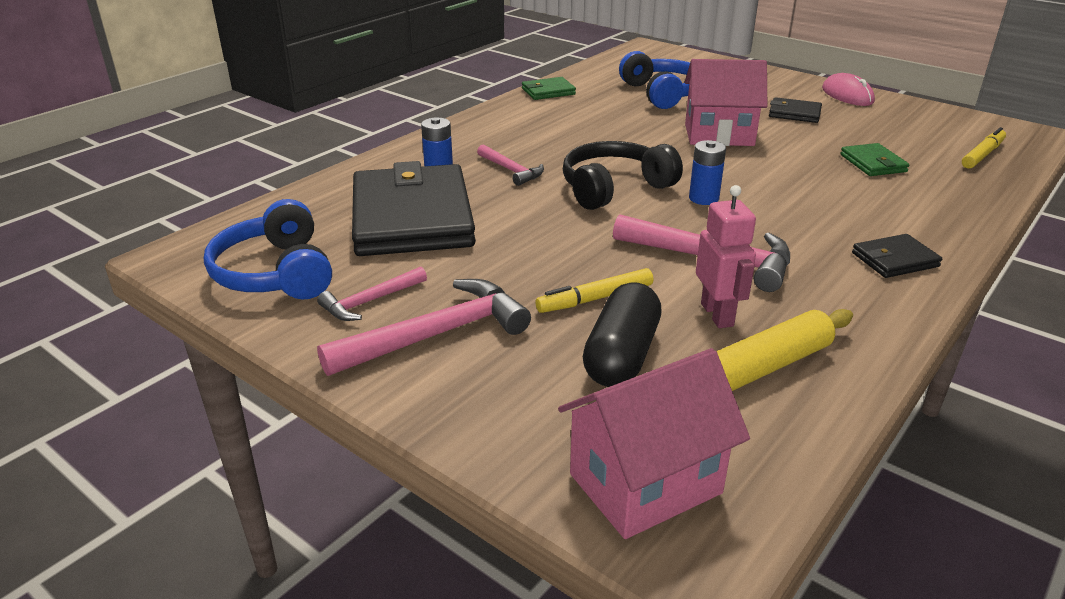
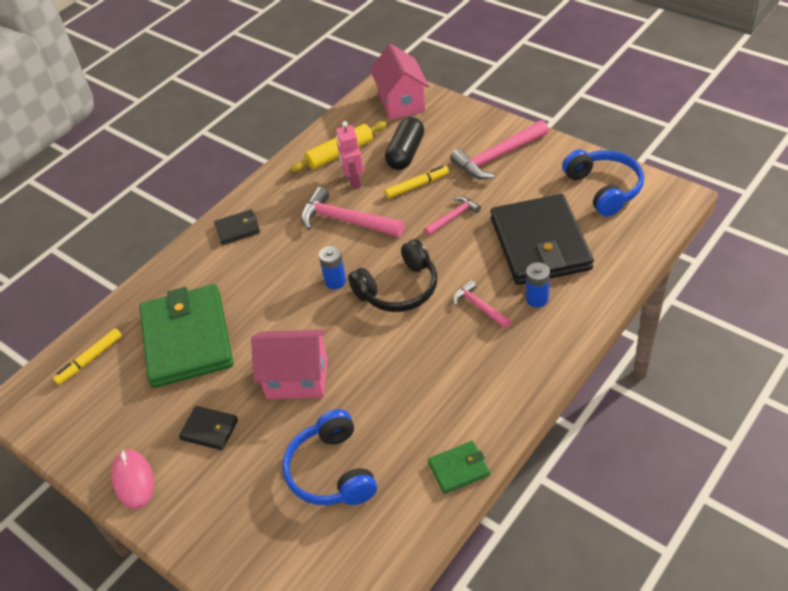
camera: 175 degrees left, 15 degrees up
(370, 301) = (539, 174): pink hammer -> pink hammer (453, 217)
(645, 483) = (401, 102): pink house -> pink house turned 75 degrees counterclockwise
(873, 163) = (187, 339): green wallet -> green wallet, size x2.32

